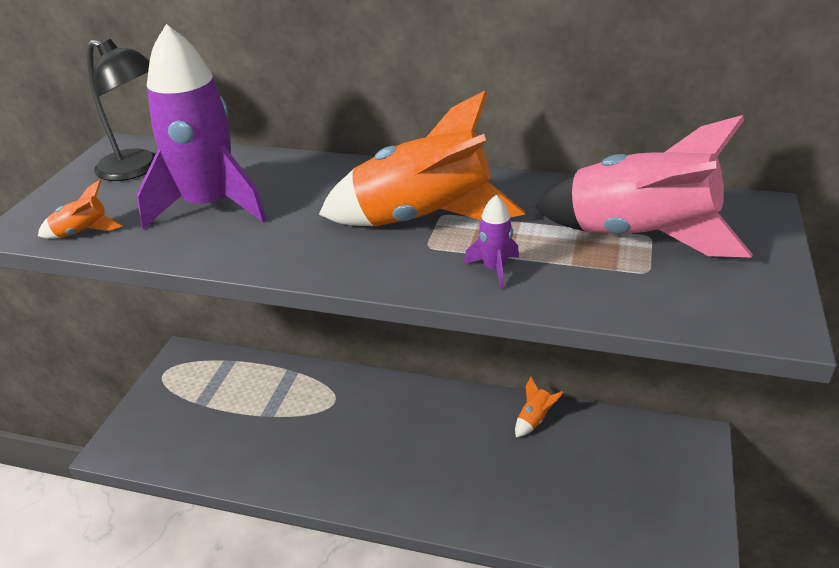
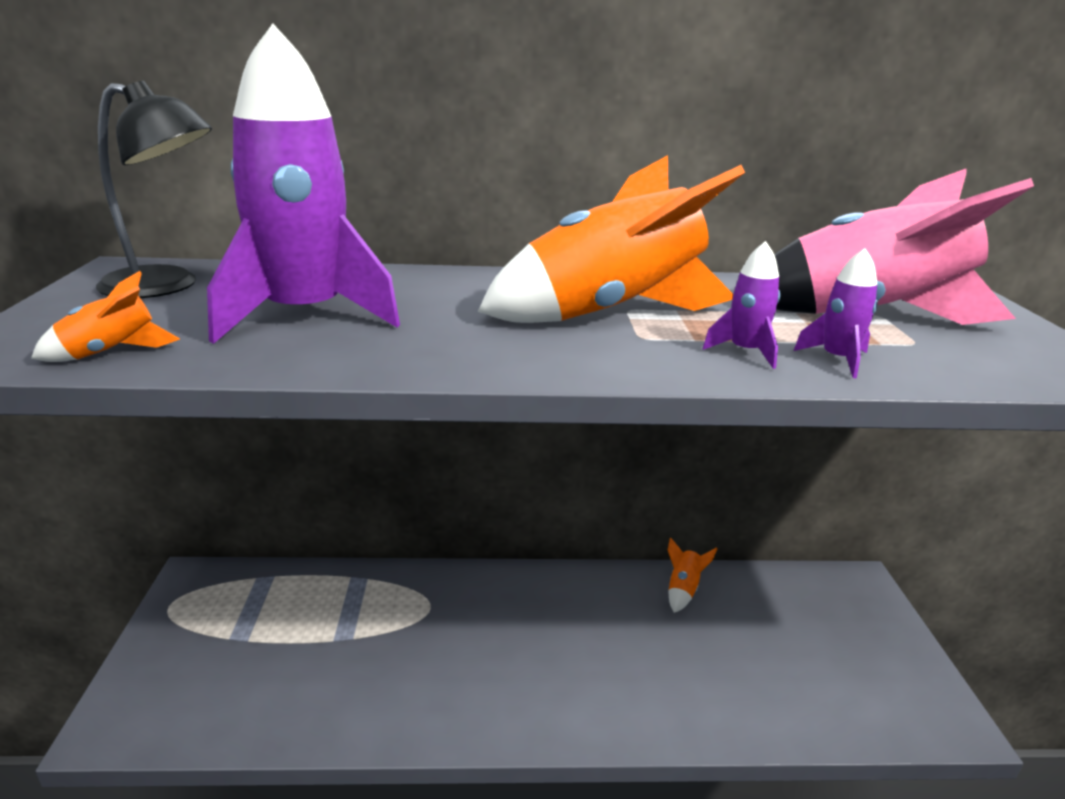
camera: 20 degrees left, 10 degrees down
(560, 284) = (837, 359): none -> purple rocket

